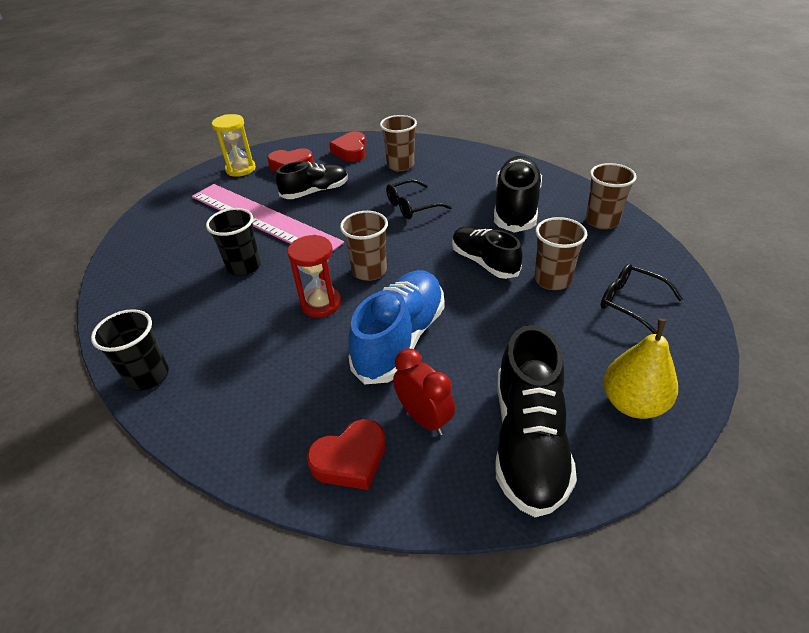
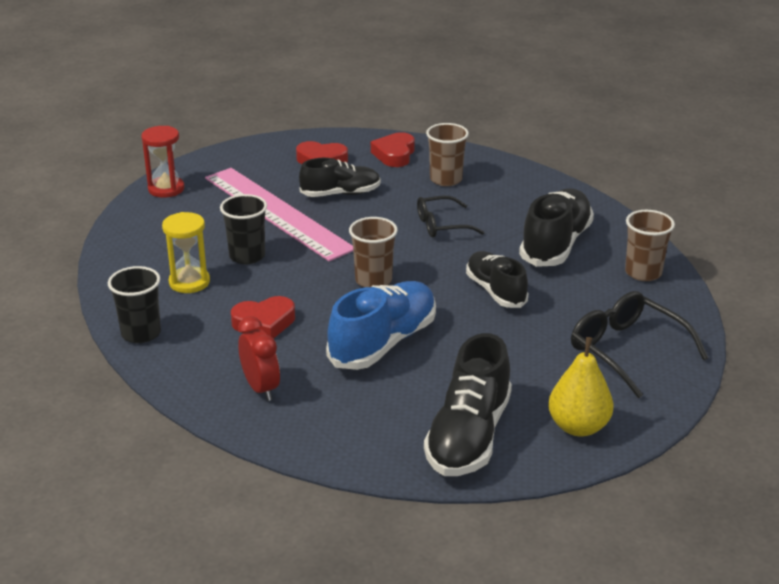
camera: 10 degrees right, 10 degrees down
(241, 169) = (264, 156): yellow hourglass -> yellow hourglass (189, 282)
(321, 304) = (316, 301): red hourglass -> red hourglass (166, 189)
(350, 459) = (307, 422): red heart -> red heart (264, 323)
(424, 418) = (382, 405): red clock -> red clock (261, 388)
(552, 280) = (558, 318): brown cup -> none
(631, 303) = (627, 350): black glasses -> black glasses, size x1.51

